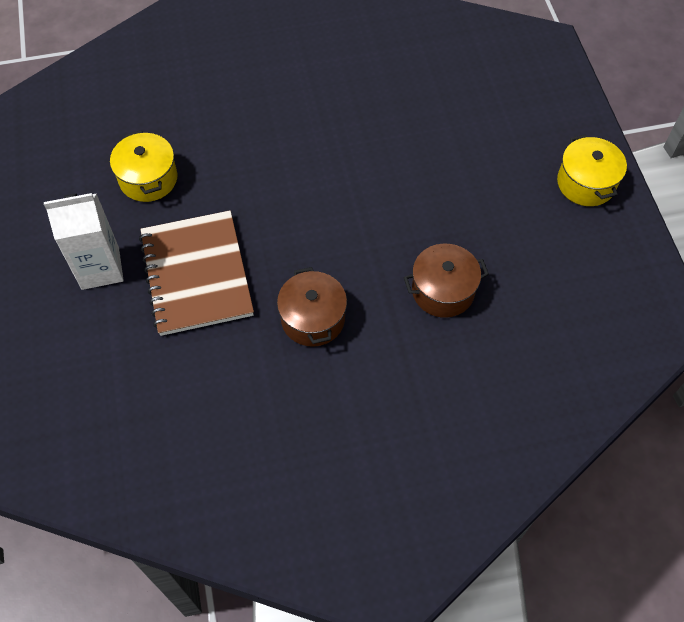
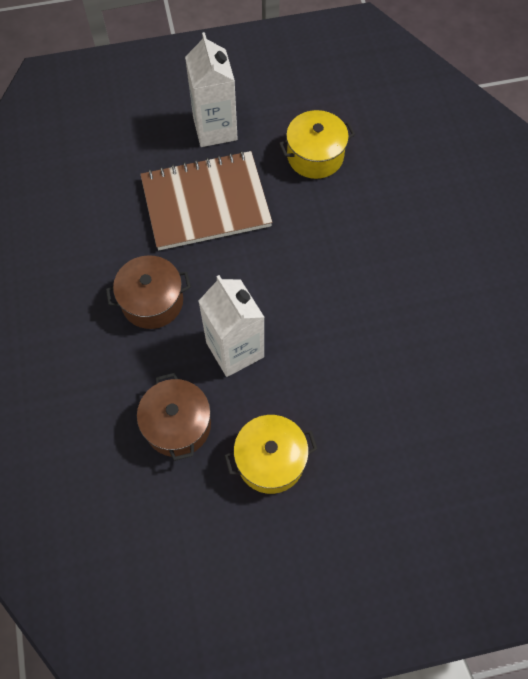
camera: 90 degrees right, 5 degrees up
(365, 246) = (235, 350): none -> white carton
(586, 183) = (323, 605): yellow pot -> yellow pot (270, 460)

